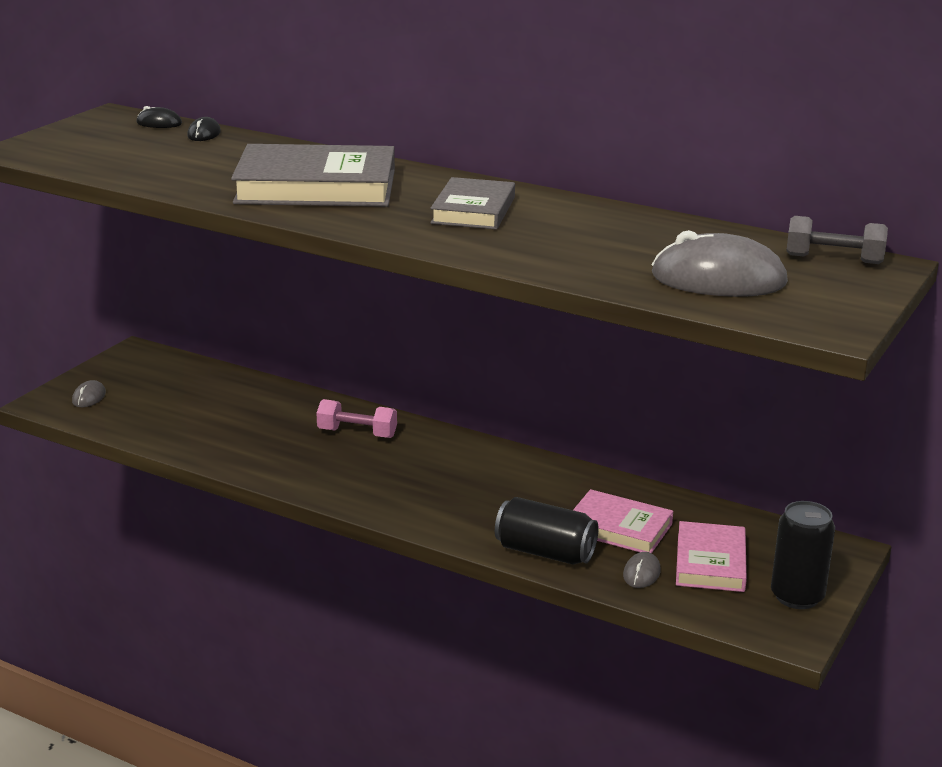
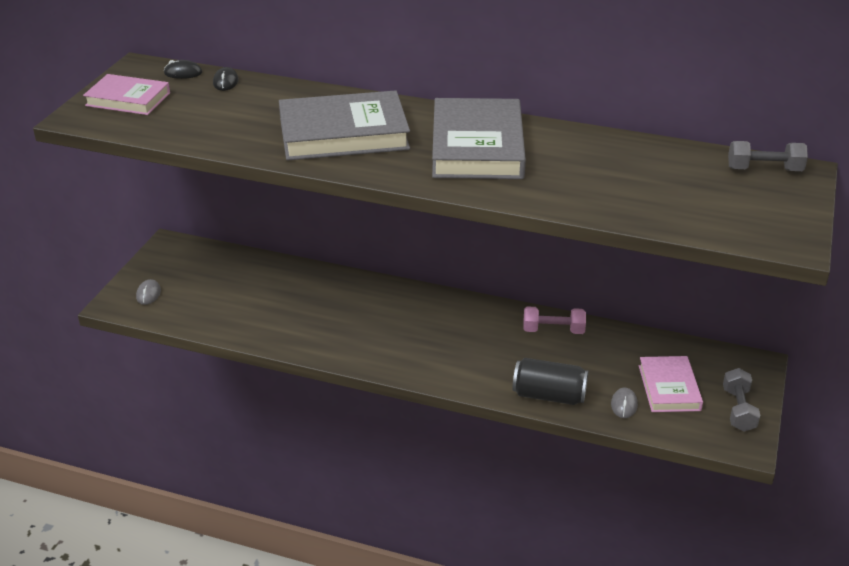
camera: 10 degrees left, 10 degrees up
(357, 433) = (371, 303): pink dumbbell -> pink dumbbell (553, 330)
(473, 210) = (477, 146): grey book -> grey book, size x1.67
(619, 528) = (594, 365): pink book -> pink book (128, 99)
(718, 279) = (691, 201): grey mouse -> none
(797, 596) = (738, 410): black can -> grey dumbbell

